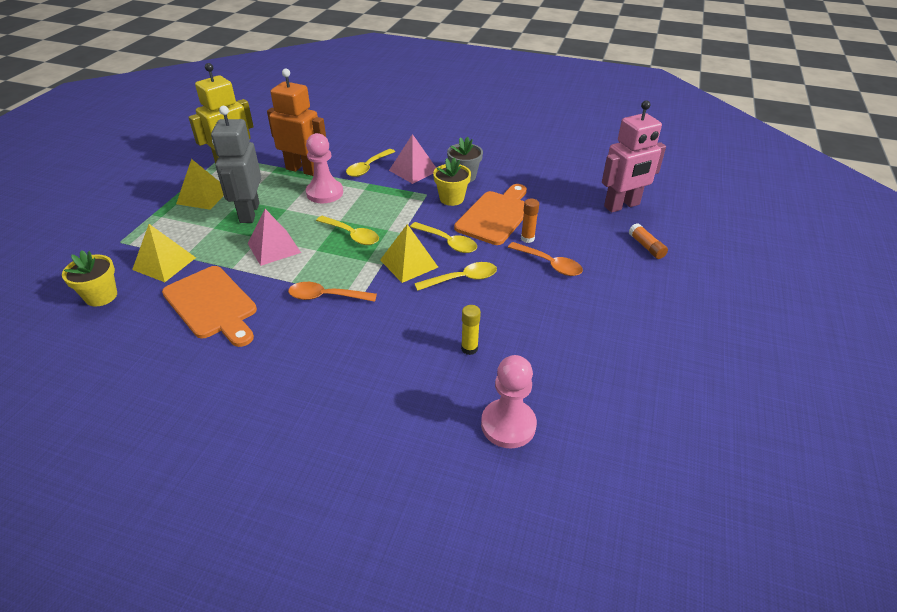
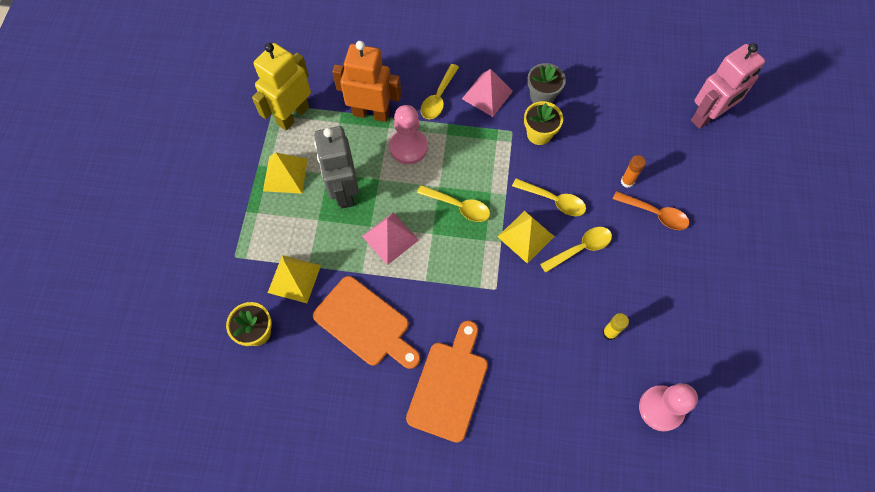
camera: 10 degrees left, 25 degrees up
(326, 296) = (465, 294): orange spoon -> none
(495, 215) = (589, 153): orange cutting board -> orange cutting board (449, 385)
(646, 246) = (739, 173): orange glue stick -> none

